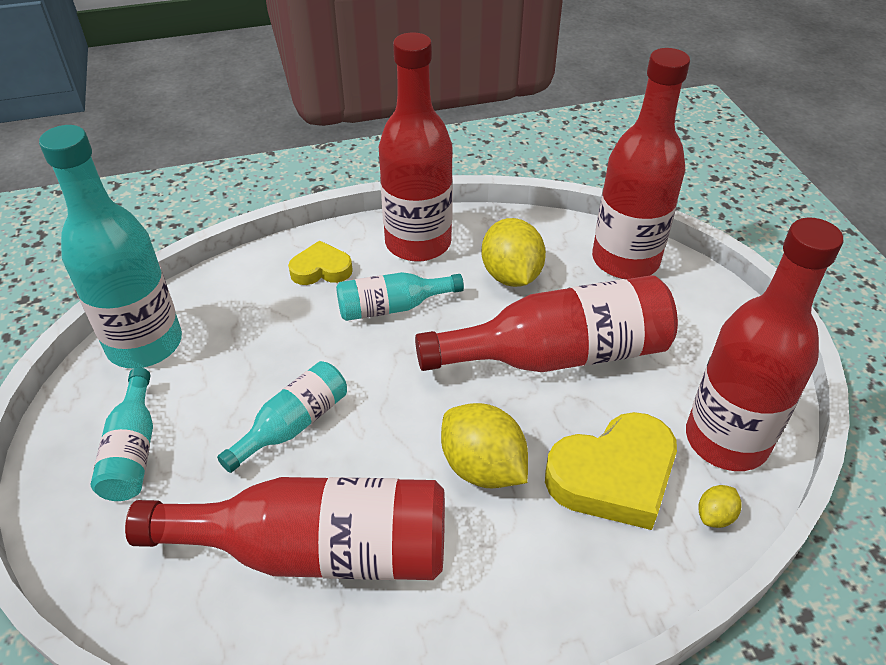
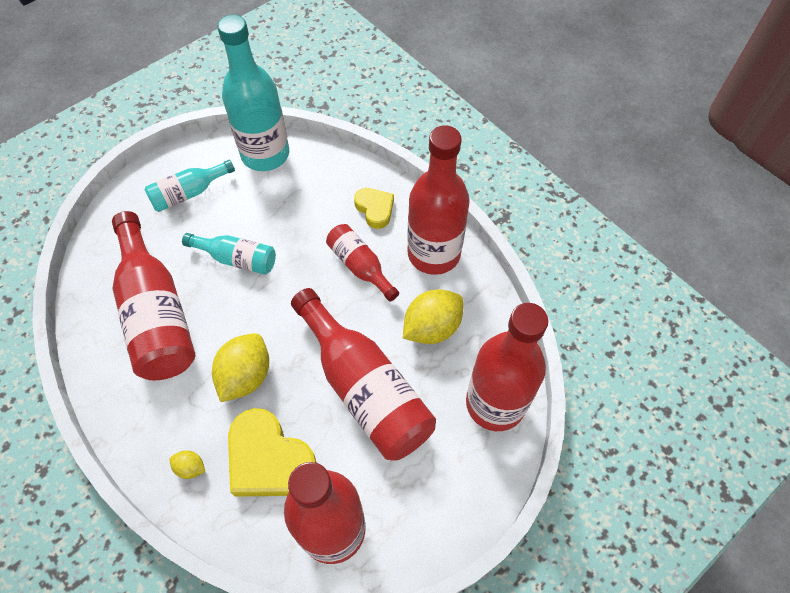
camera: 65 degrees right, 15 degrees up
(392, 307) = (360, 266): turquoise bottle -> red bottle
(715, 516) = (261, 536): yellow lemon -> yellow lemon (190, 468)

